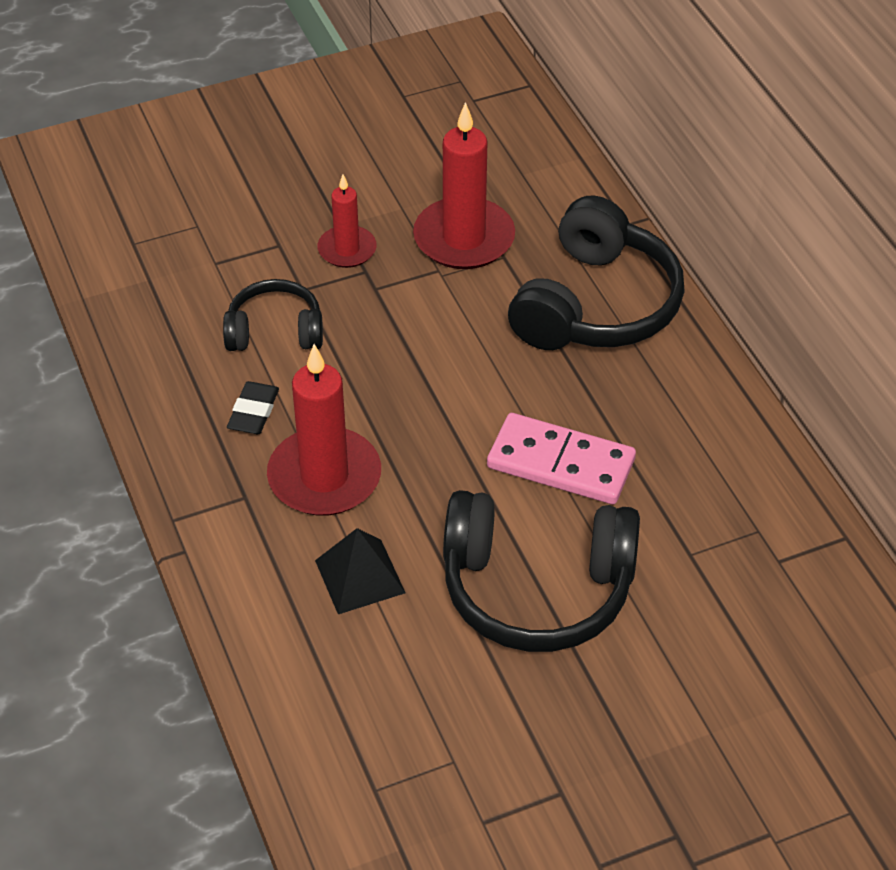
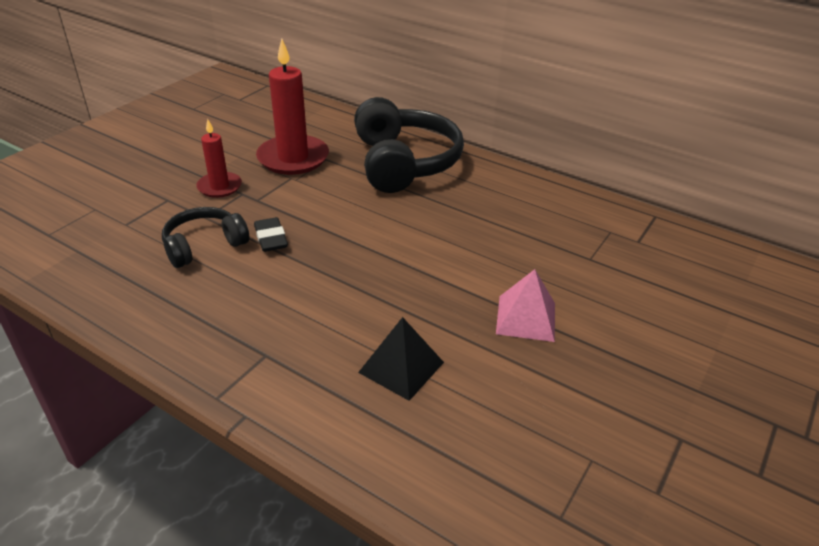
camera: 35 degrees left, 10 degrees down
(253, 412) = (227, 298): black eraser -> black eraser (271, 238)
(324, 477) = (317, 316): red candle -> none
(536, 589) = (526, 318): black headphones -> pink pyramid
(561, 463) = (466, 244): pink domino -> none

